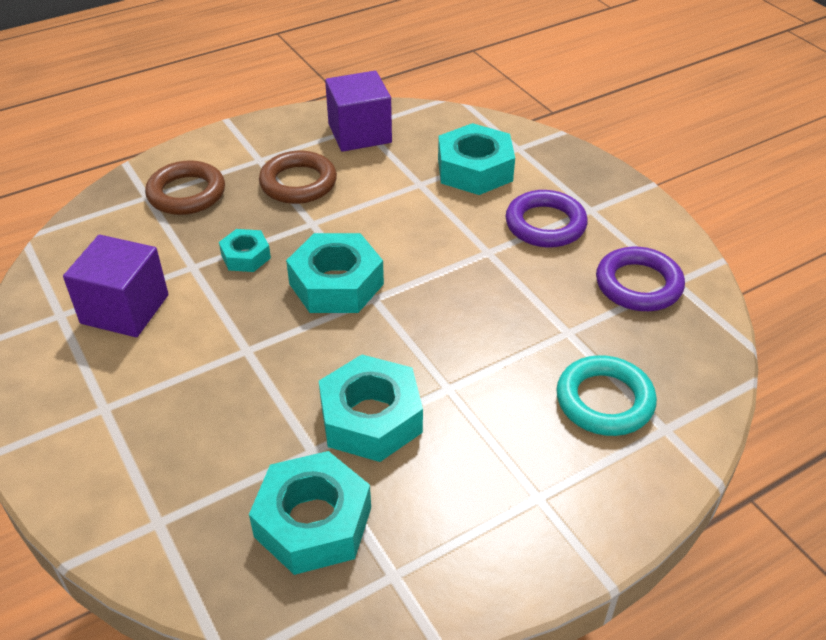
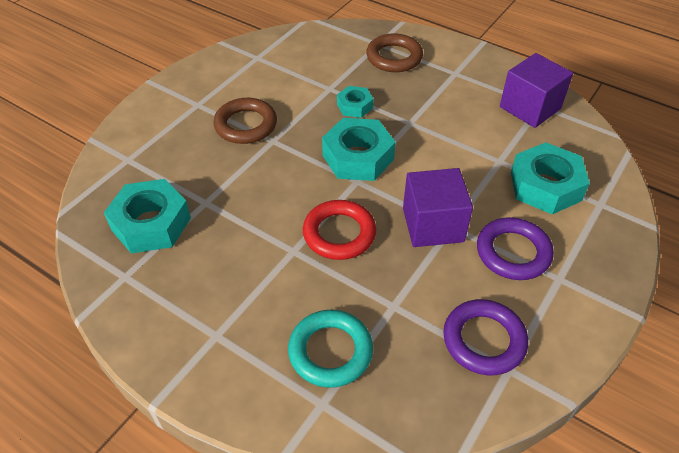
camera: 65 degrees right, 5 degrees up
(125, 309) = (276, 78): purple cube -> purple cube (433, 225)
(298, 183) = (446, 100): brown ring -> brown ring (246, 125)
(371, 418) = (245, 220): turquoise nut -> none
(445, 340) = (339, 233): none -> red ring

